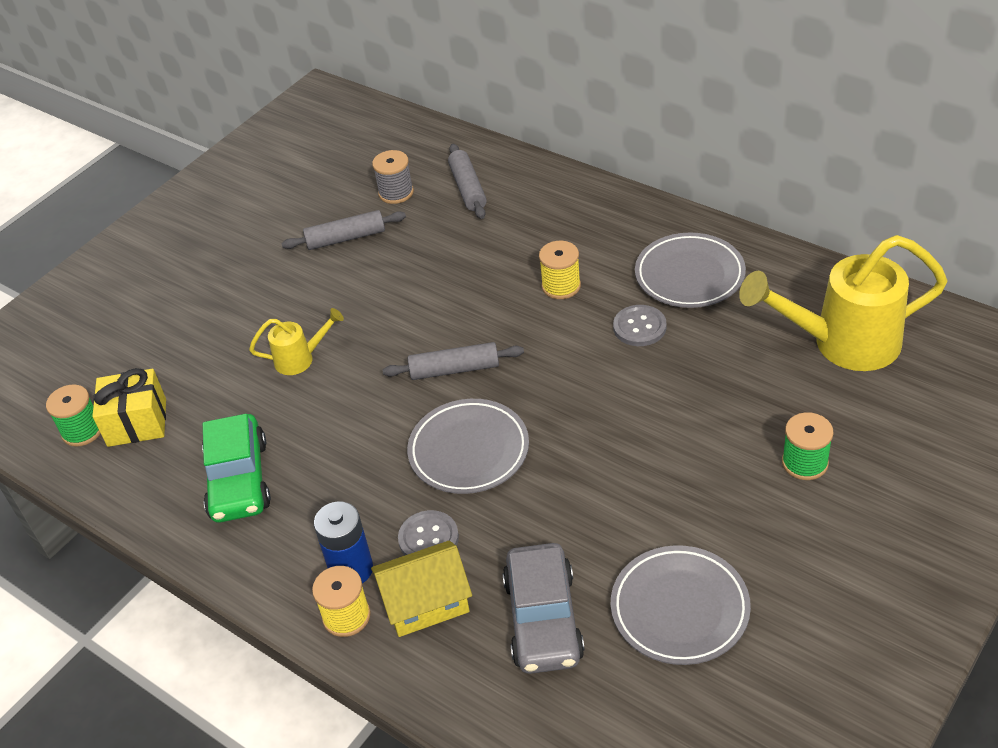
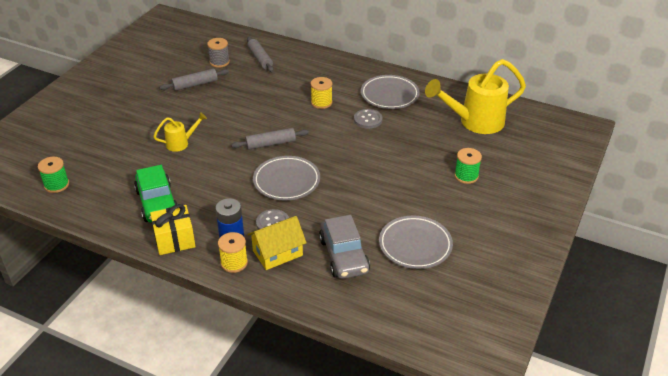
camera: 15 degrees left, 5 degrees down
(137, 422) = (89, 179): yellow gift -> yellow gift (174, 240)

